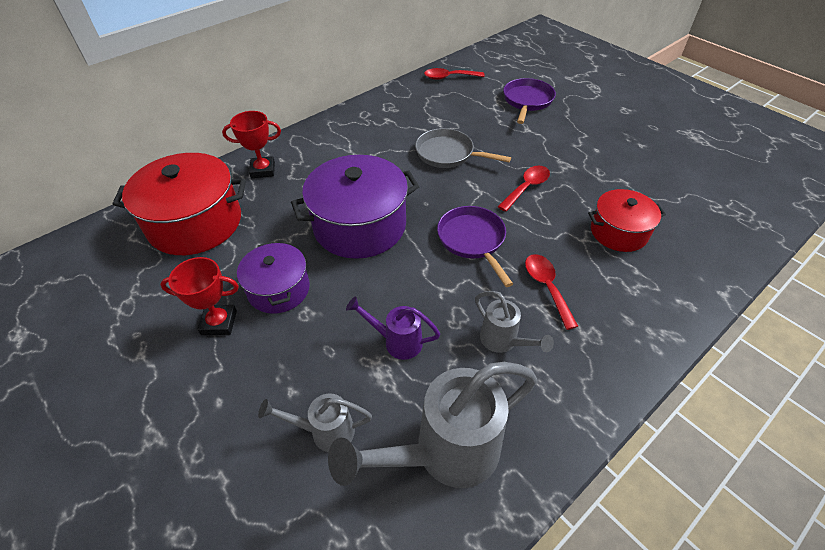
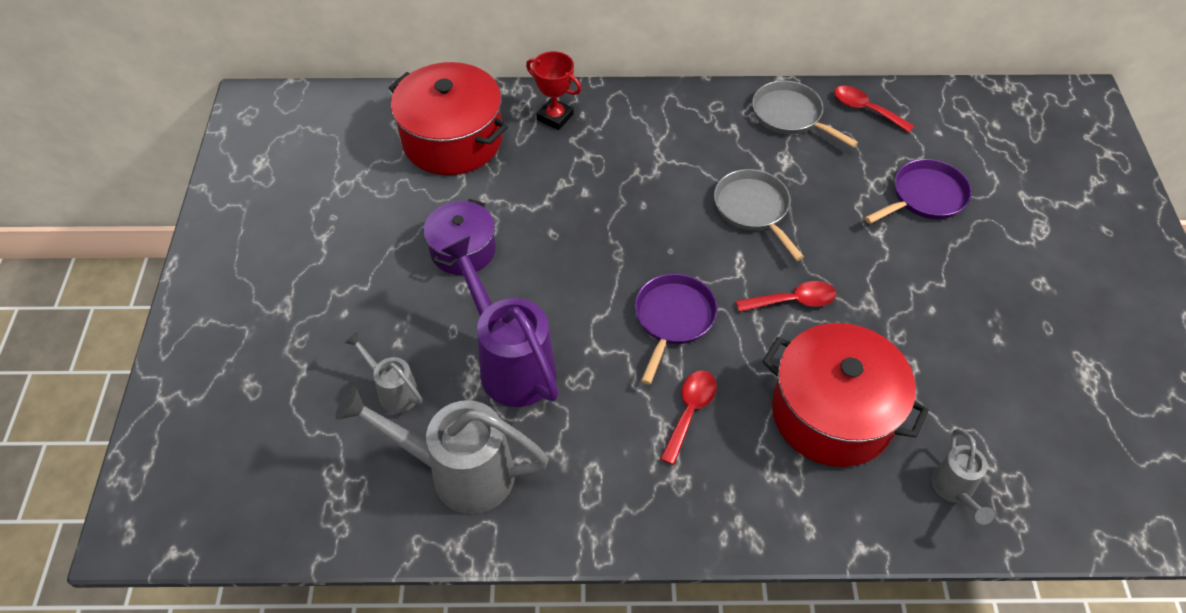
camera: 40 degrees right, 5 degrees up
(219, 322) = (395, 248): red trophy -> none
(359, 226) = (585, 234): purple pot -> none
(396, 341) = (510, 362): purple watering can -> purple watering can, size x1.93
(413, 99) = (790, 116): none -> grey pan
(503, 341) = (595, 428): grey watering can -> grey watering can (954, 491)
(618, 232) = (832, 413): red pot -> red pot, size x1.67

